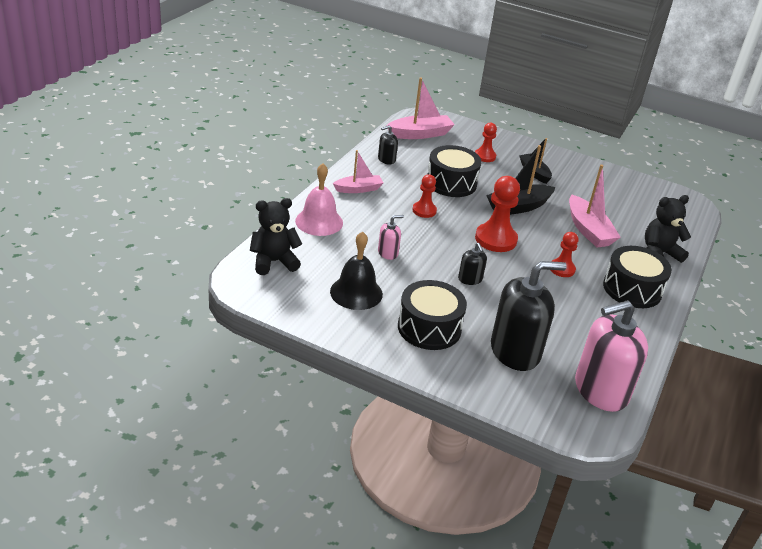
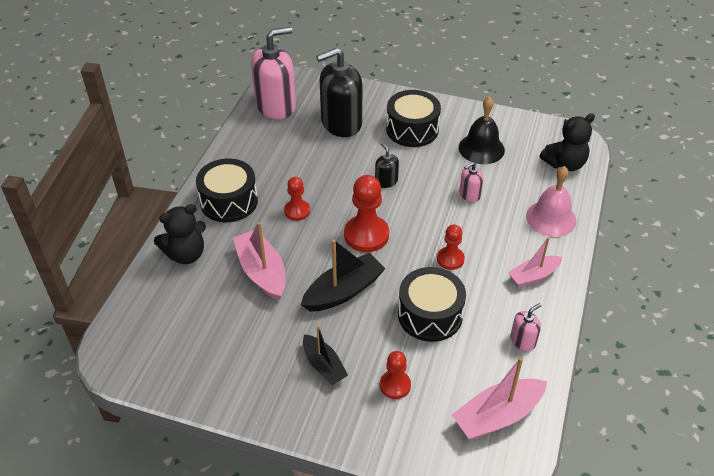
camera: 175 degrees right, 10 degrees up
(386, 159) = (523, 340): black soap dispenser -> pink soap dispenser

